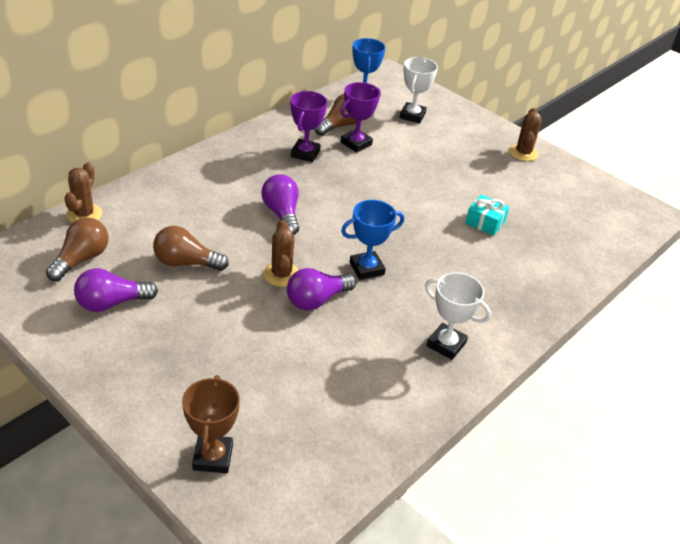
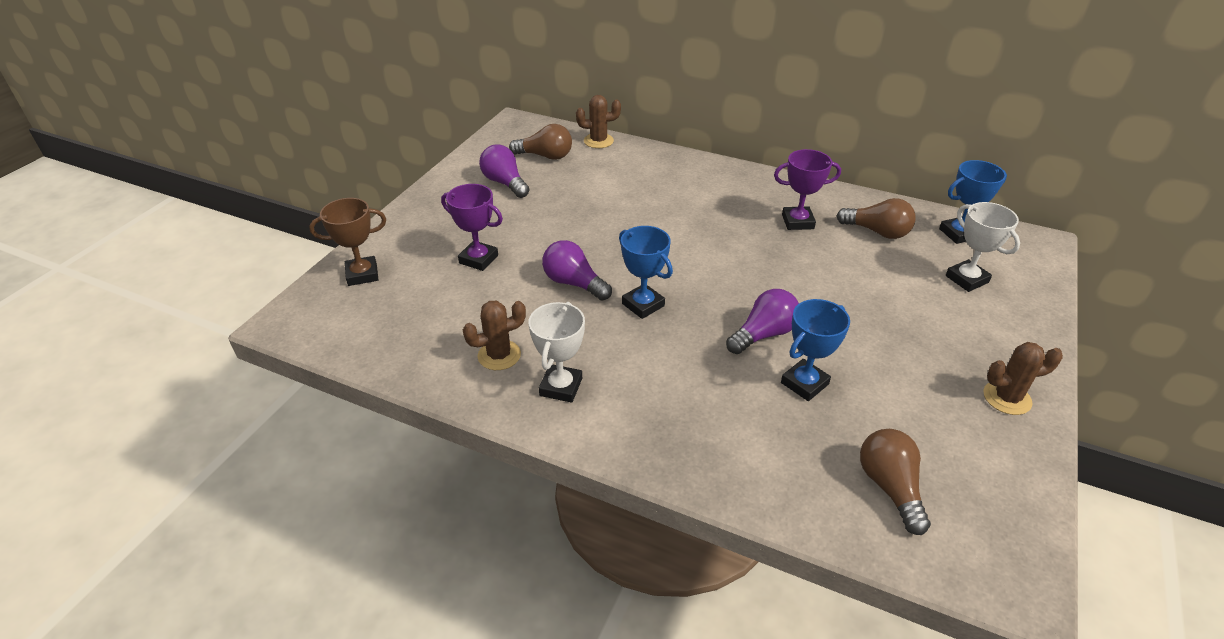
camera: 75 degrees right, 0 degrees up
(186, 263) = (575, 201): brown light bulb -> brown light bulb (889, 487)
(281, 274) = (595, 254): brown cactus -> brown cactus (499, 355)
(282, 213) = (685, 232): purple light bulb -> purple light bulb (763, 334)
(356, 143) = (855, 250): purple trophy -> purple trophy (478, 259)
(412, 116) = (966, 279): white trophy -> white trophy turned 60 degrees clockwise
(485, 222) = (804, 383): turquoise gift -> blue trophy

